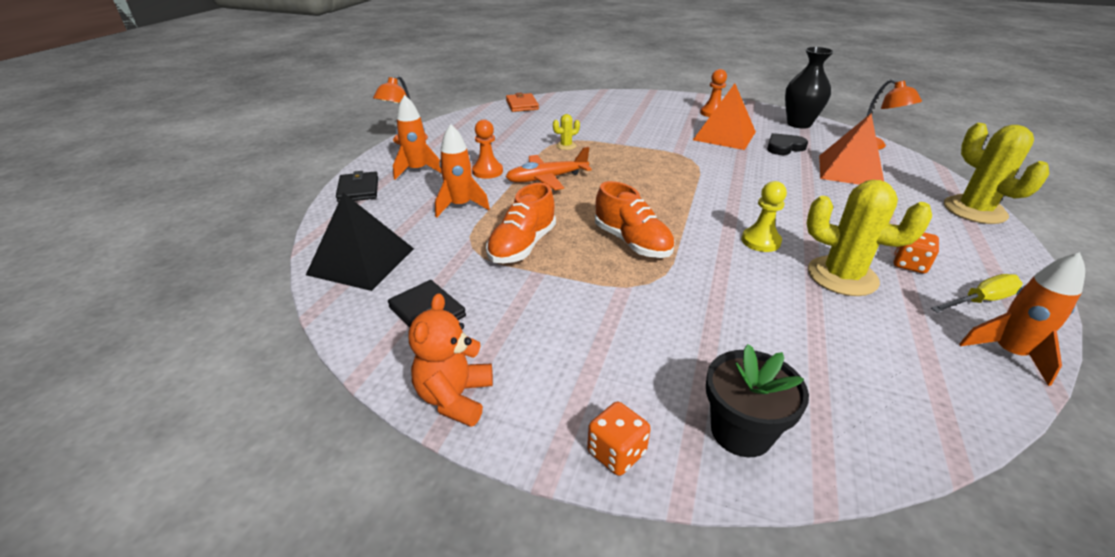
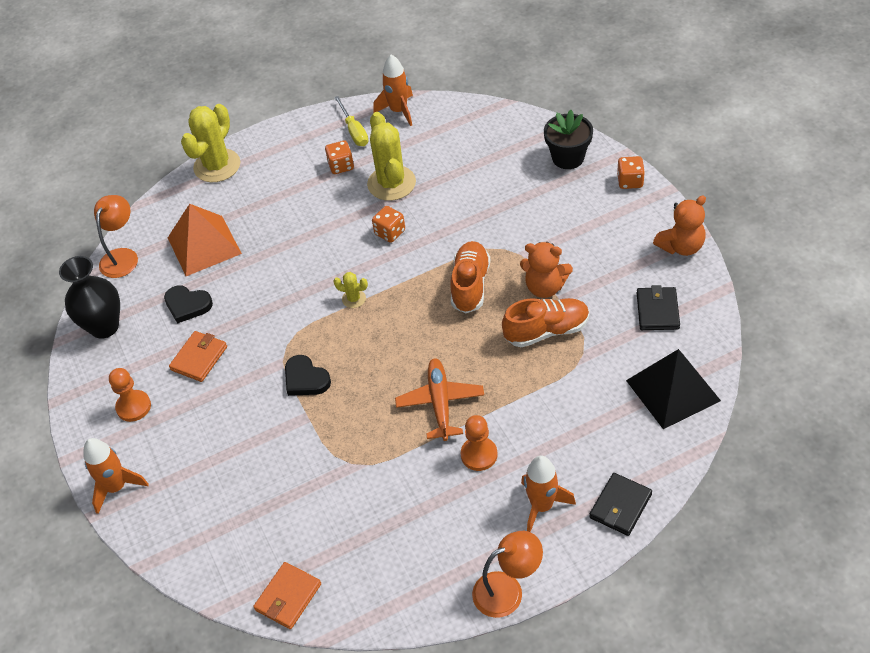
camera: 130 degrees left, 15 degrees up
(460, 206) = (549, 413): orange rocket -> orange rocket (116, 487)
(547, 179) = (440, 403): orange plane -> orange plane turned 120 degrees counterclockwise
(565, 273) = (545, 287): none -> orange teddy bear
(566, 146) = (359, 450): yellow cactus -> yellow cactus (354, 299)
(650, 153) = (305, 379): none -> black heart
(724, 135) = (199, 358): orange pyramid -> orange wallet
(760, 241) = (390, 232): yellow pawn -> orange dice
(980, 301) = (354, 131): yellow screwdriver -> yellow screwdriver turned 135 degrees counterclockwise

